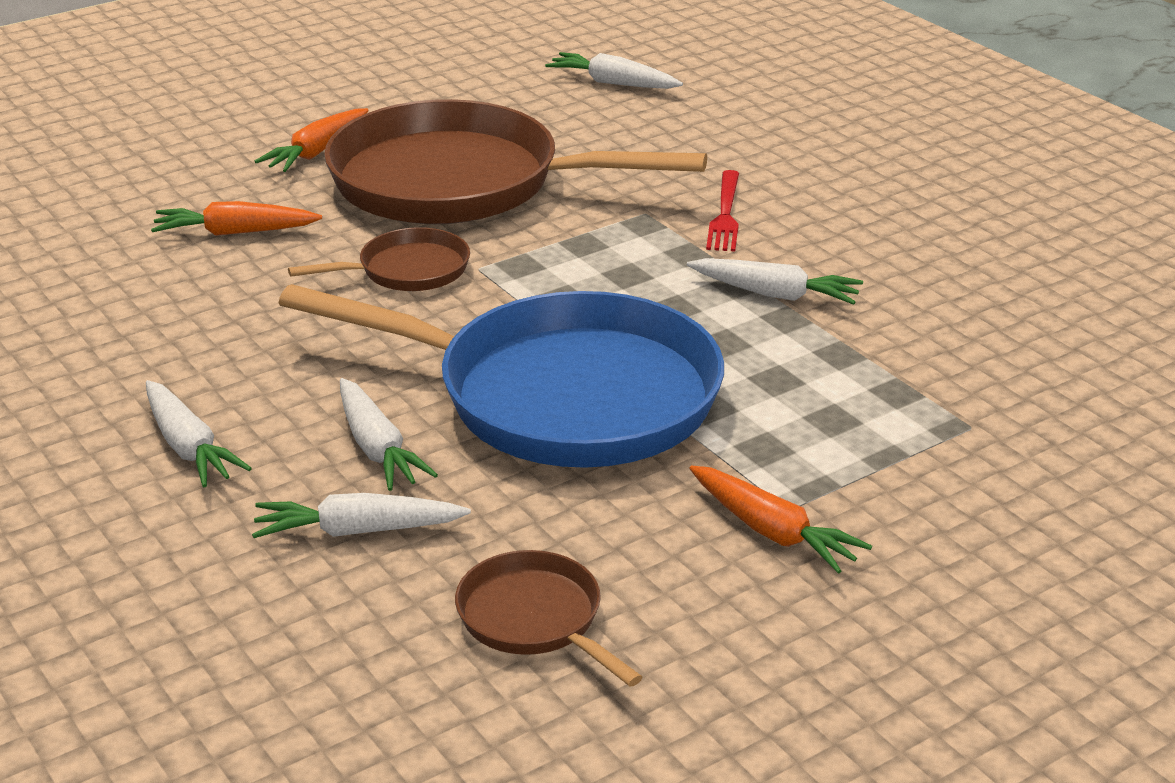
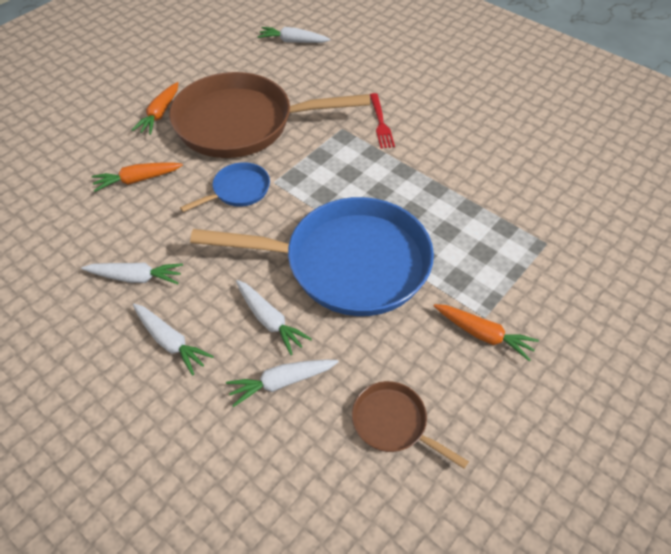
camera: 15 degrees left, 20 degrees up
(407, 270) = (238, 190): brown pan -> blue pan
(775, 294) = (424, 172): white carrot -> white carrot (136, 277)

